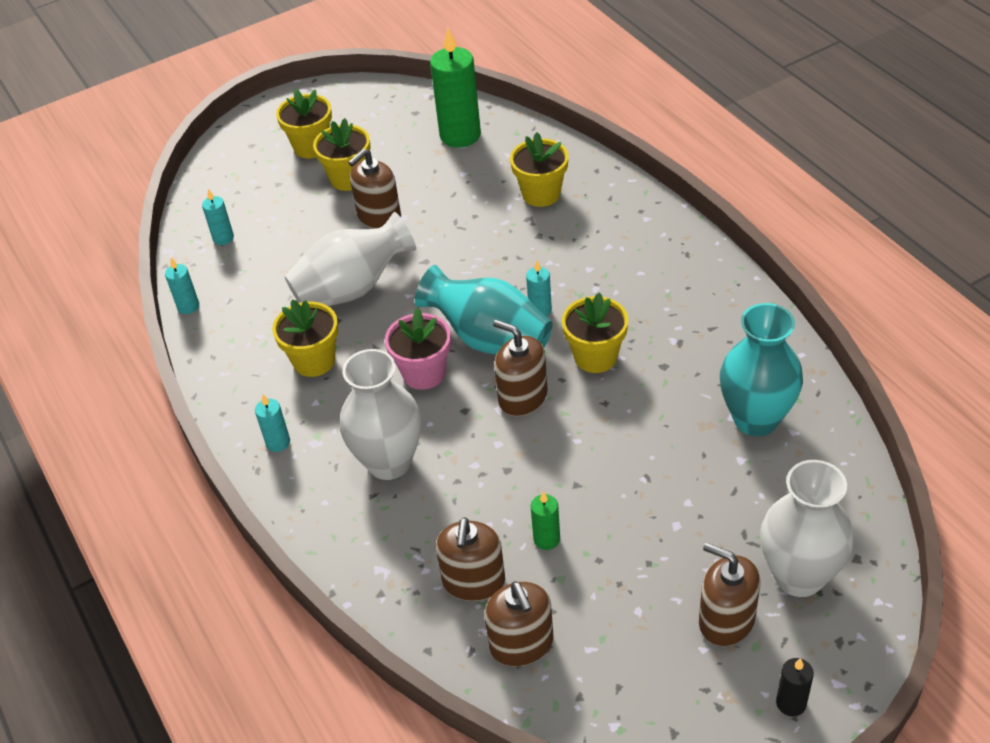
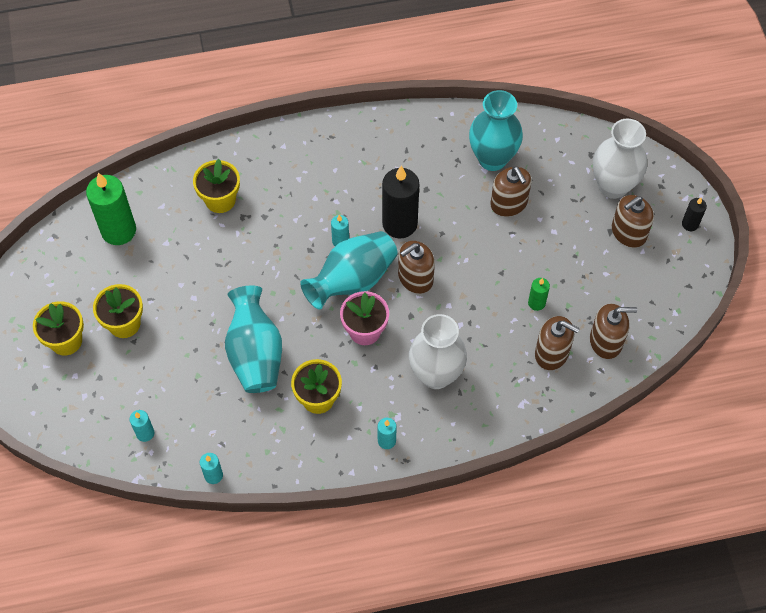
camera: 75 degrees left, 15 degrees up
(352, 289) = (255, 354): white vase -> turquoise vase
(379, 216) = (183, 314): brown soap dispenser -> brown soap dispenser (509, 203)
(595, 357) = (399, 224): yellow flower pot -> black candle

